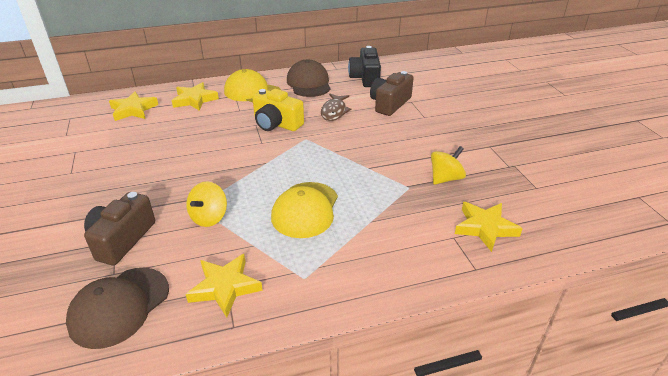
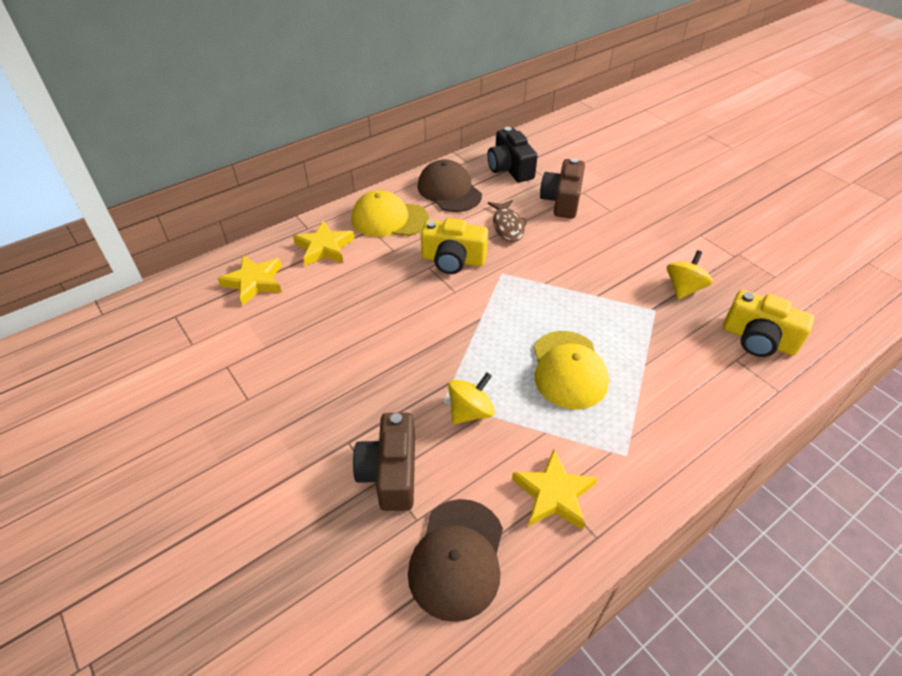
camera: 20 degrees left, 10 degrees up
(209, 217) = (470, 411): yellow spinning top -> yellow spinning top turned 135 degrees counterclockwise
(485, 228) = (758, 339): yellow star -> yellow camera

